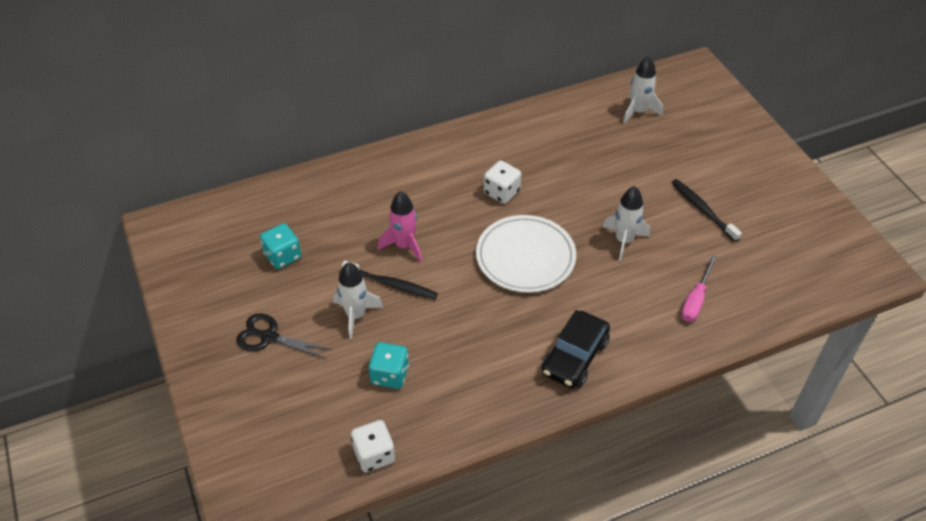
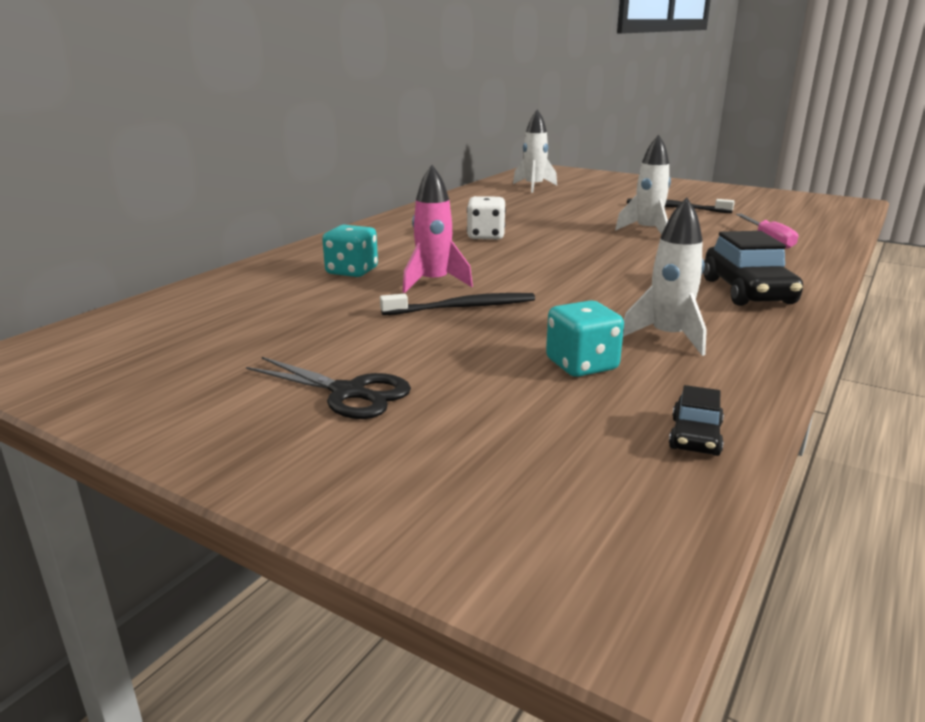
camera: 35 degrees left, 25 degrees down
(269, 337) = (348, 393): black scissors -> black scissors turned 135 degrees counterclockwise
(283, 256) = (273, 328): turquoise dice -> turquoise dice (352, 271)
(356, 315) = (454, 339): white rocket -> white rocket (668, 337)
(374, 455) = (695, 436): white dice -> black car
(525, 257) = (578, 258): white plate -> none

